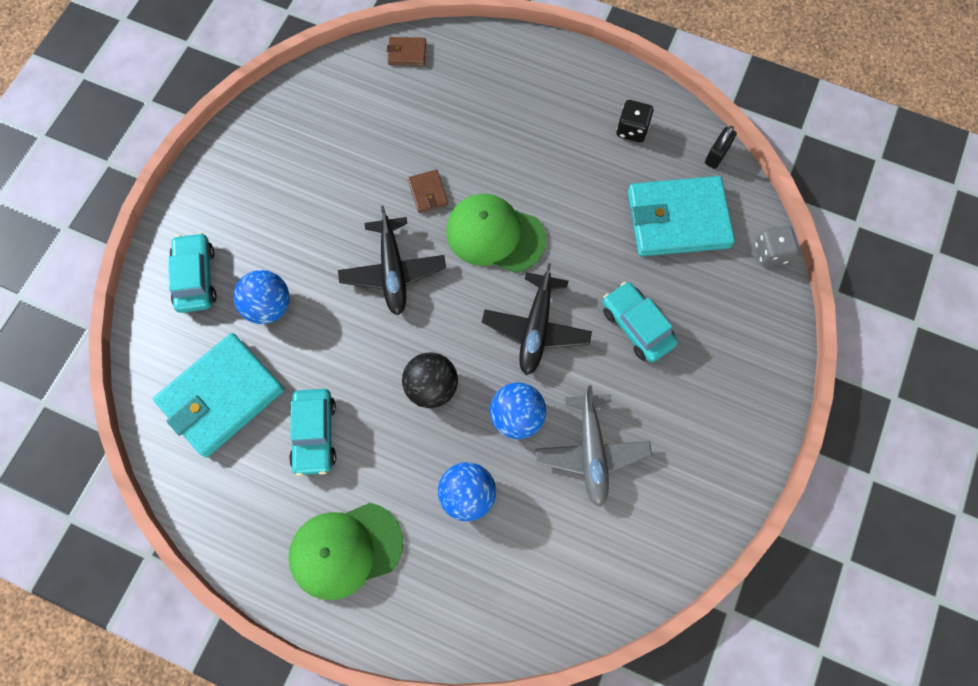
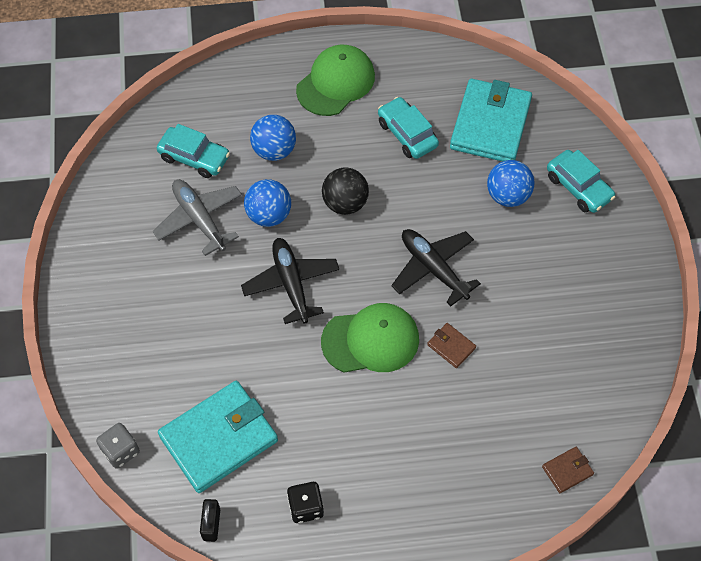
camera: 150 degrees right, 10 degrees down
(637, 326) = (210, 327): turquoise car -> turquoise car (194, 157)

